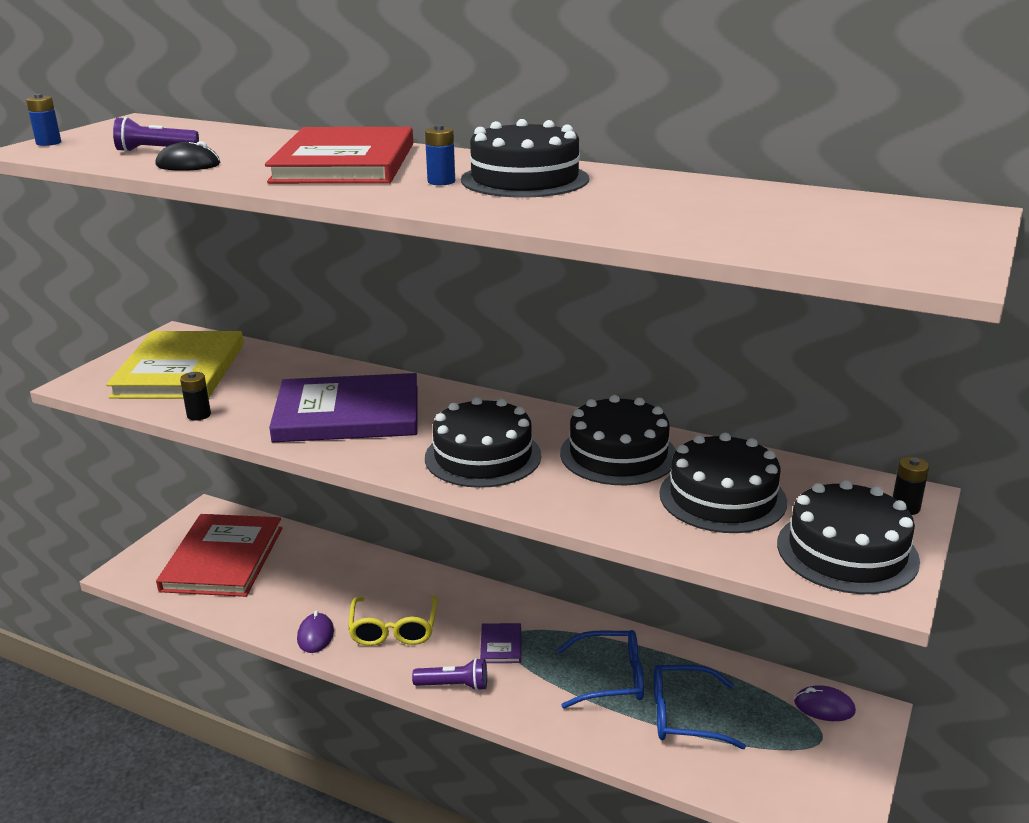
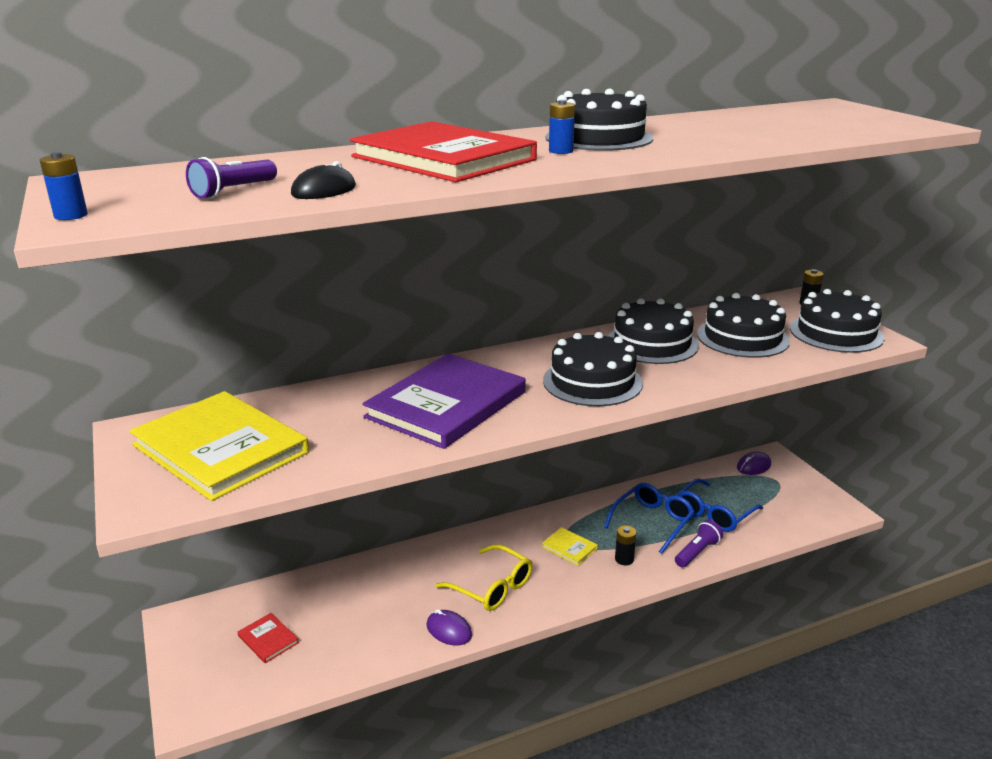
camera: 50 degrees left, 0 degrees up
(199, 415) = (334, 466): black battery -> black battery (624, 559)
(222, 559) = (268, 639): red book -> red book, size x0.40
(454, 685) = (588, 588): purple flashlight -> purple flashlight (697, 552)
(501, 645) = (569, 548): purple book -> yellow book

